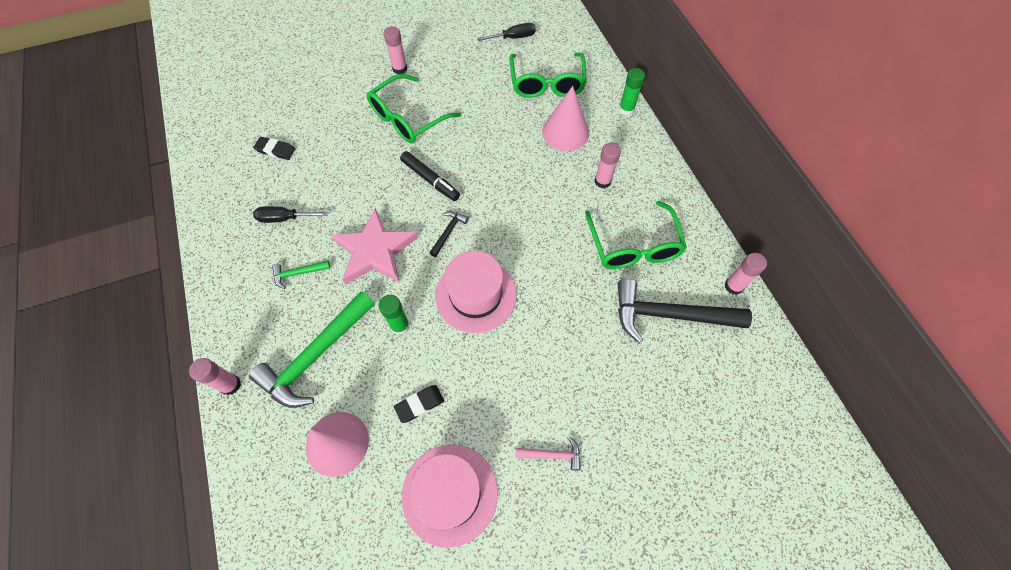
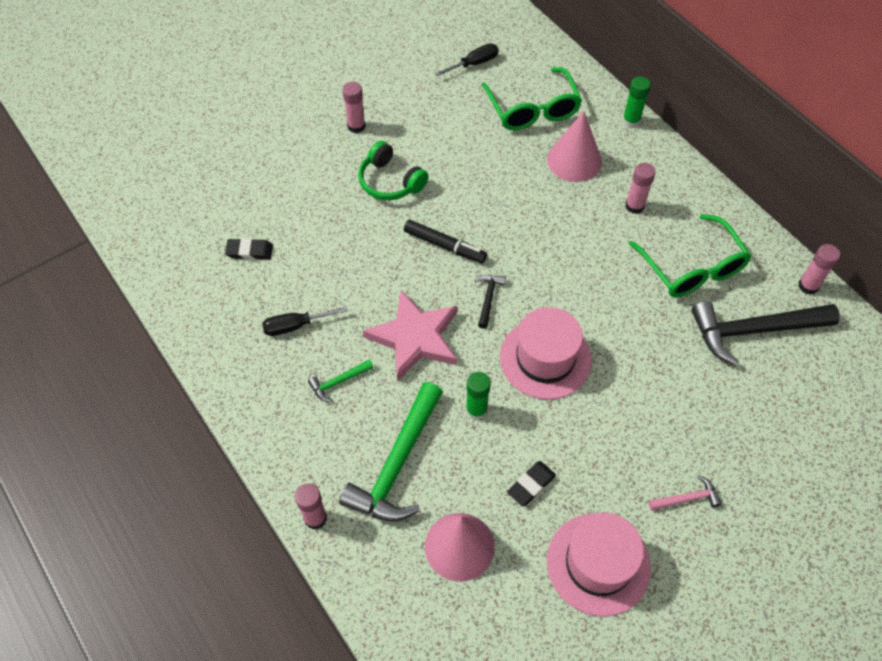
camera: 15 degrees left, 5 degrees down
(408, 118) = (390, 181): green glasses -> green headphones

